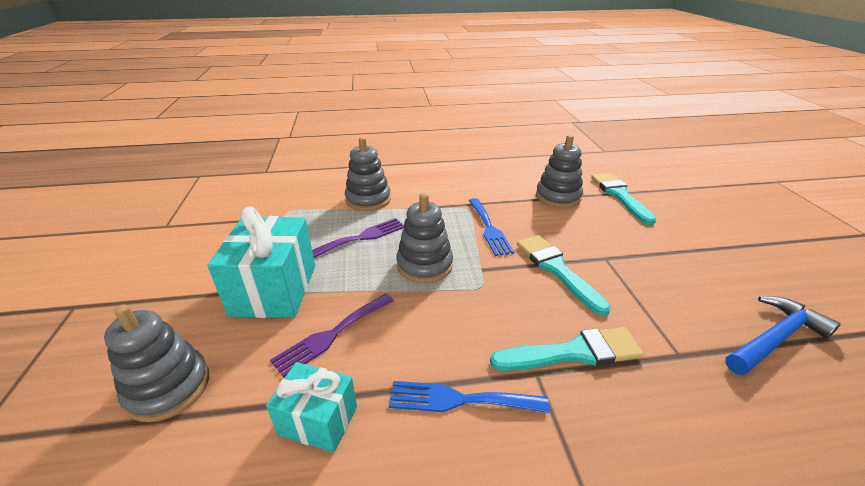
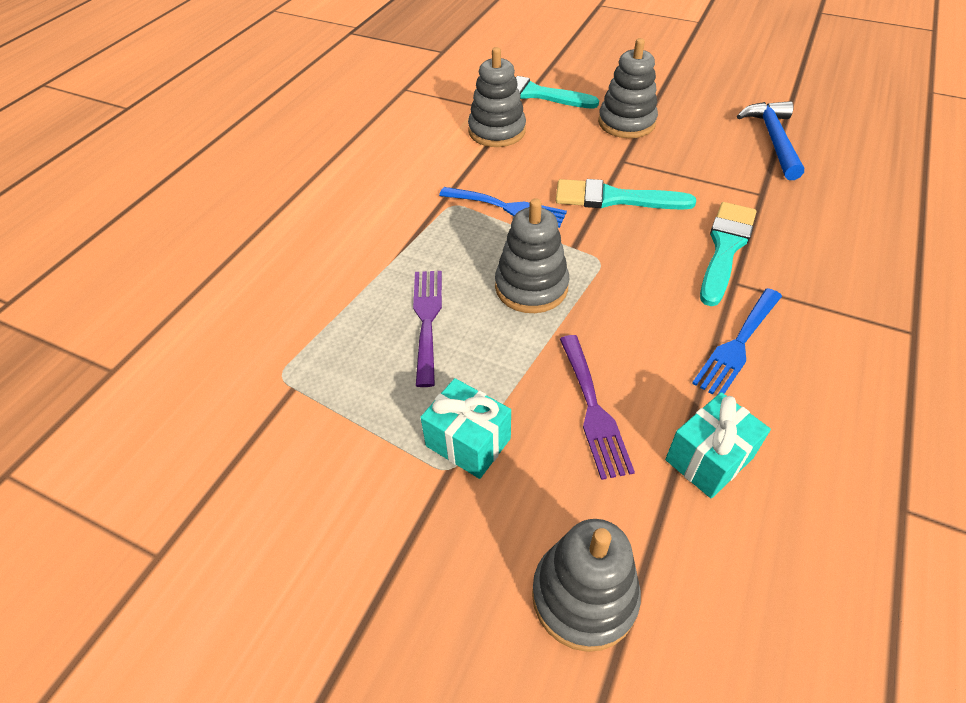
camera: 55 degrees left, 15 degrees up
(274, 289) = (468, 442): turquoise gift -> turquoise gift, size x0.59
(368, 199) = (340, 280): grey stacking toy -> grey stacking toy (626, 123)

